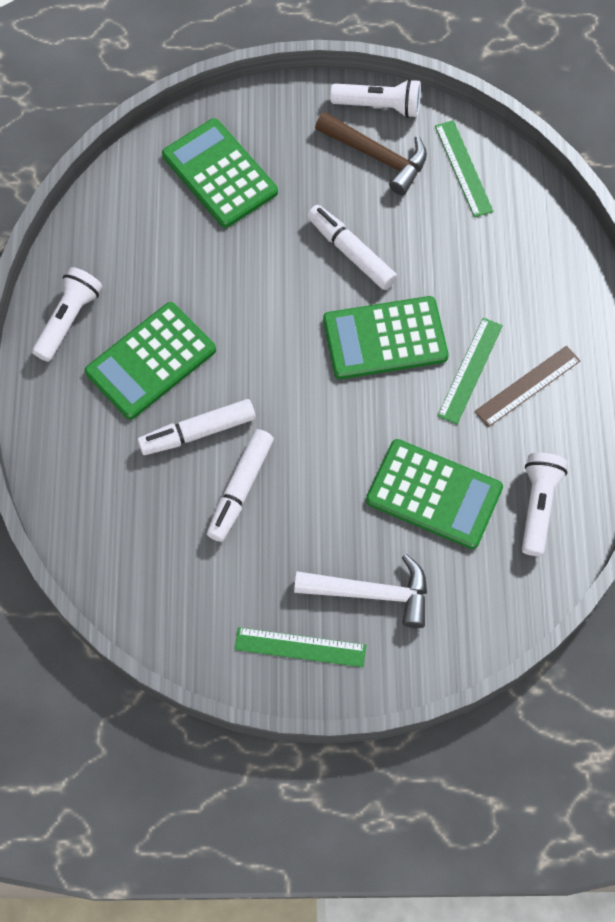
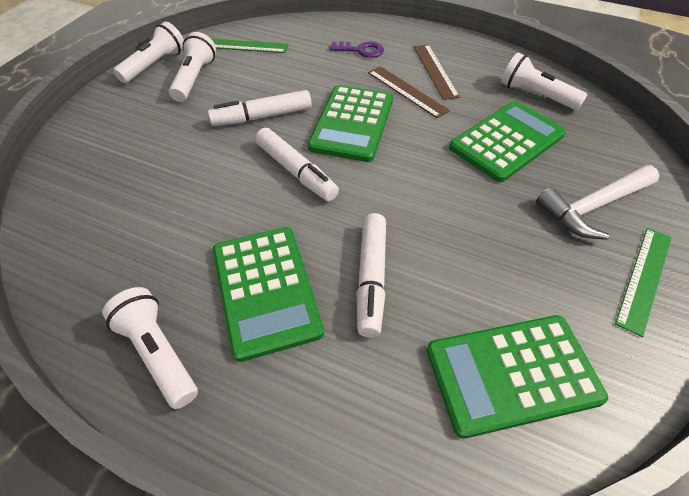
camera: 65 degrees left, 15 degrees down
(220, 174) = (116, 167): green calculator -> green calculator (512, 374)
(240, 489) = (451, 265): white marker -> white marker (296, 171)
(372, 593) = (592, 207): white hammer -> white hammer turned 150 degrees counterclockwise
(377, 156) = (194, 78): brown hammer -> white flashlight
(470, 370) = (407, 91): green ruler -> brown ruler
(525, 292) = (361, 50): none -> purple key

